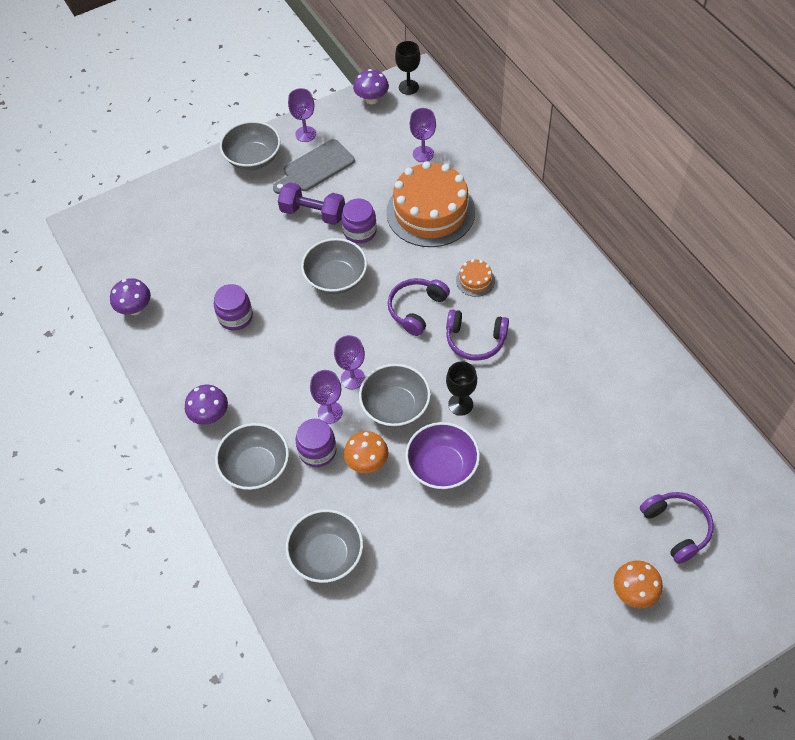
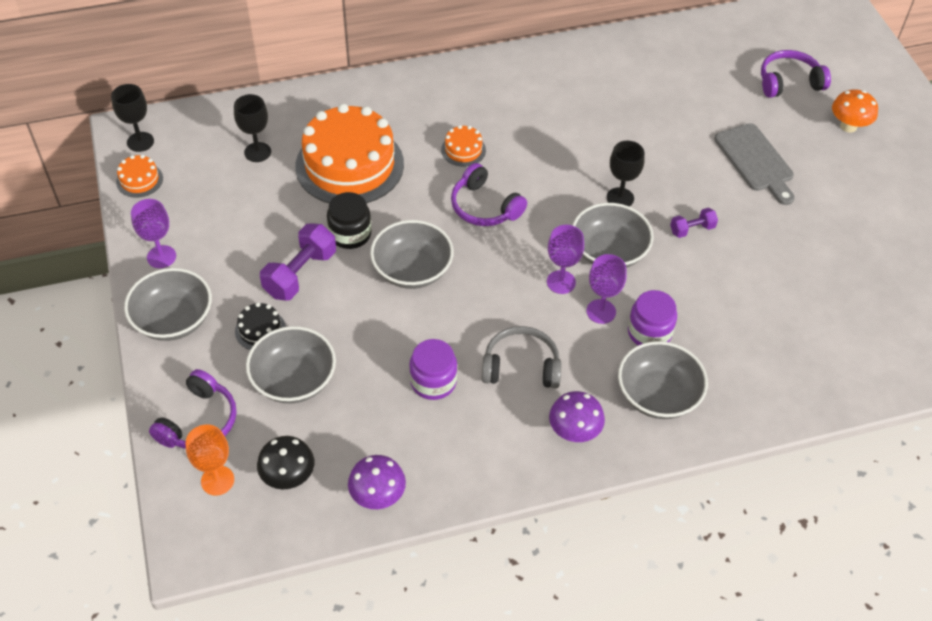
camera: 80 degrees left, 5 degrees down
(132, 221) = (217, 480): none -> orange goblet
(141, 256) = (288, 477): none -> black mushroom
(256, 206) = (260, 330): none -> black cake
(262, 369) = (521, 367): none -> grey headphones
(315, 167) = (225, 257): grey cutting board -> grey cutting board (755, 161)
(327, 555) = (781, 348): grey bowl -> grey bowl (294, 380)
(360, 231) = (350, 234): purple jar -> black jar
(367, 462) = (673, 291): orange mushroom -> none
(372, 99) = (139, 180): purple mushroom -> orange cake
(423, 154) = (257, 152): purple goblet -> black goblet
(442, 466) = (692, 229): purple bowl -> purple dumbbell
(475, 340) = (542, 168): purple headphones -> purple headphones (199, 421)

